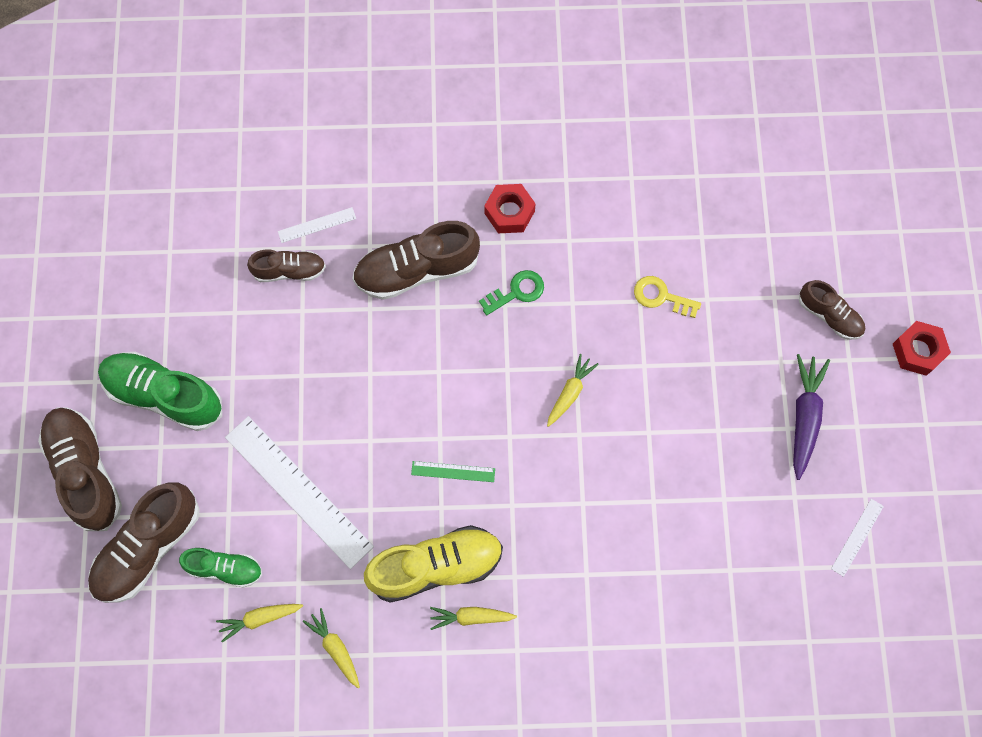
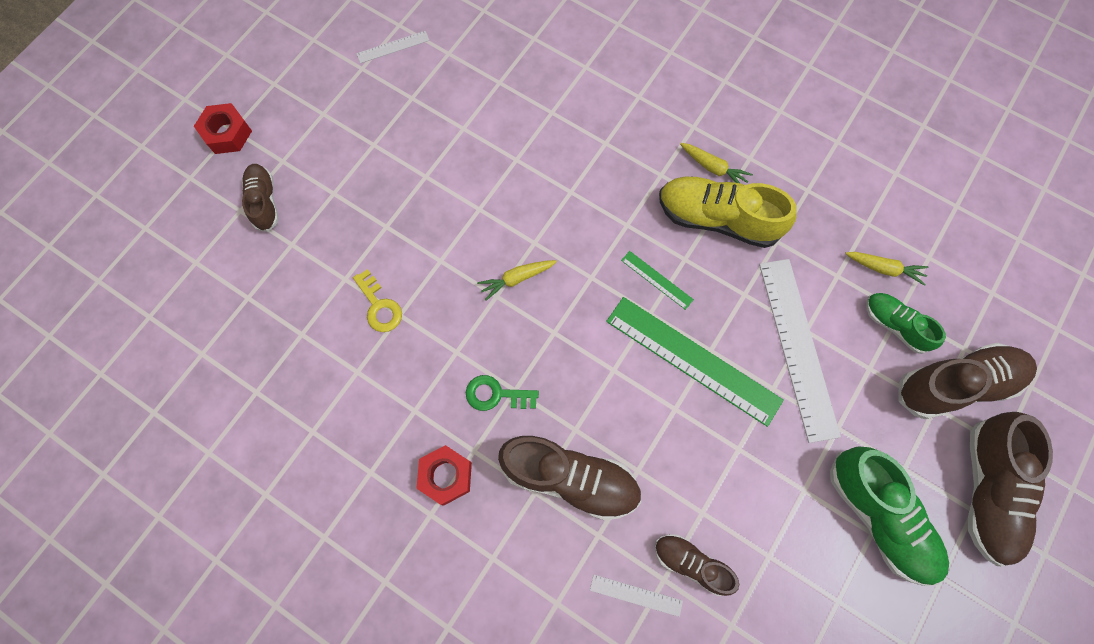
camera: 145 degrees left, 0 degrees up
(335, 648) = (833, 210): yellow carrot -> none
(379, 422) = (693, 360): none -> green ruler
(804, 417) = (354, 143): purple carrot -> none

